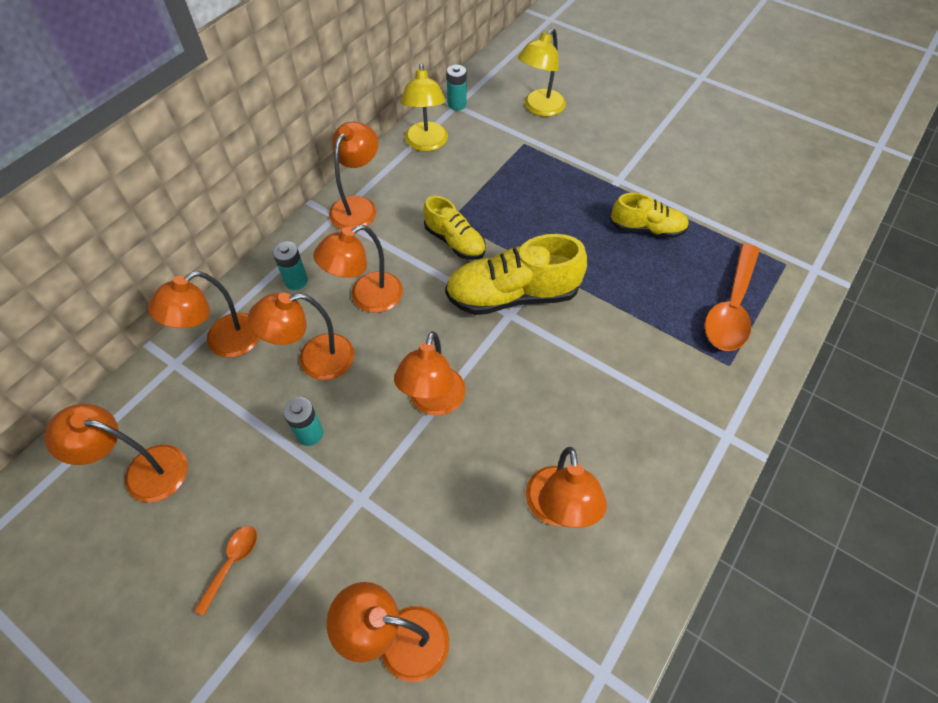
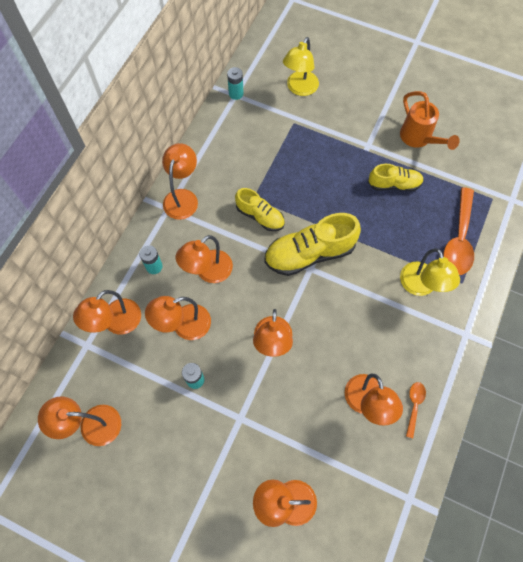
camera: 10 degrees left, 10 degrees up
(232, 563) = (169, 475): orange spoon -> orange spoon (414, 405)
(426, 144) = (220, 134): yellow lamp -> yellow lamp (421, 286)
(689, 181) = (419, 139): none -> orange watering can

